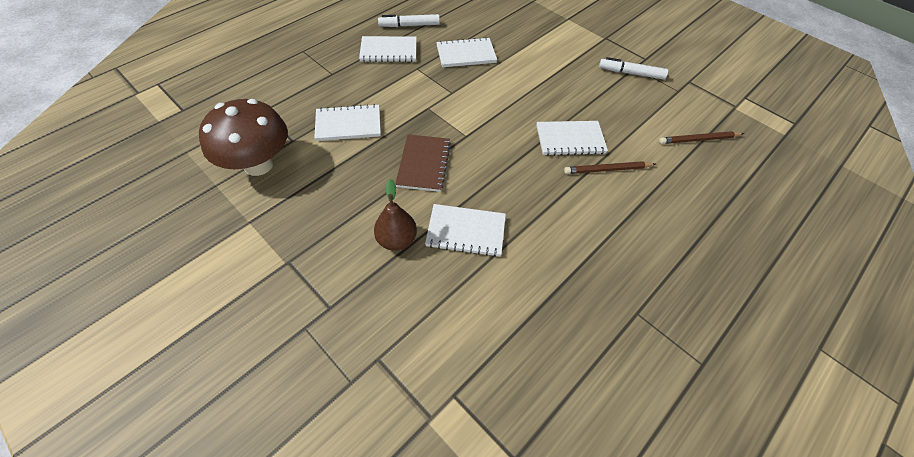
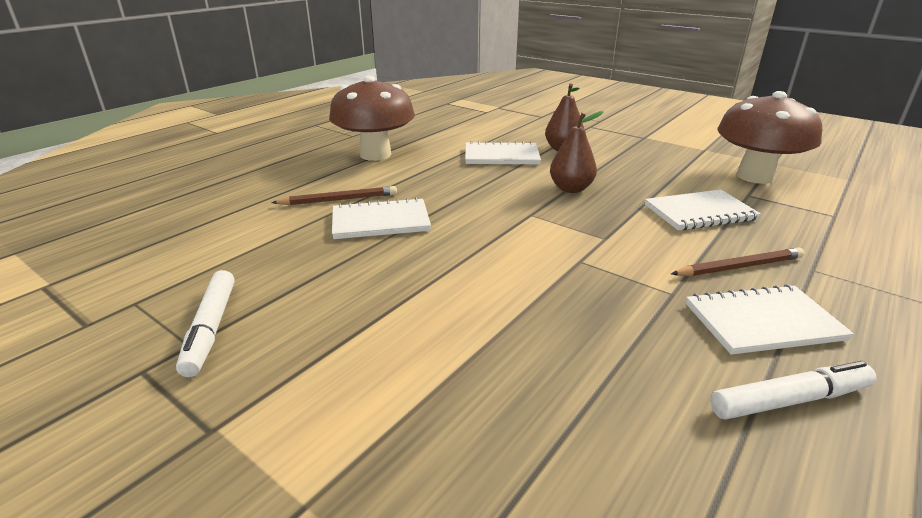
camera: 175 degrees right, 25 degrees down
(423, 164) = (571, 189): brown notebook -> brown pear
(466, 54) = (591, 333): white notebook -> none
(596, 251) = (375, 155): none -> brown mushroom
(631, 73) = (211, 328): white marker -> white marker turned 75 degrees clockwise
(699, 139) = (177, 236): brown pencil -> brown pencil (739, 267)

